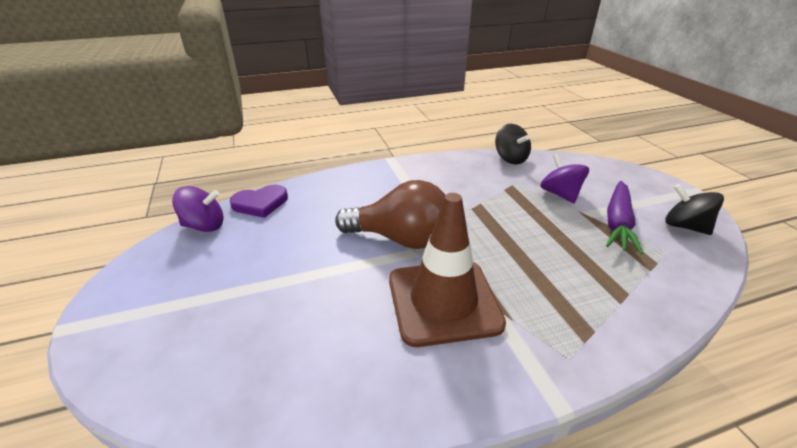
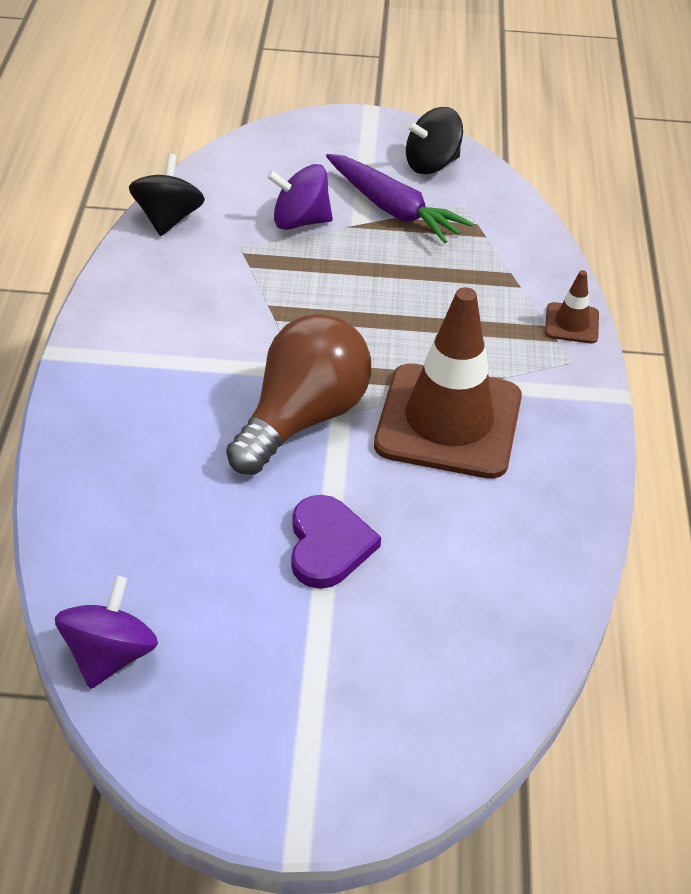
camera: 70 degrees left, 10 degrees up
(260, 203) = (85, 565): purple heart -> purple heart (328, 545)
(510, 159) = (168, 219): black spinning top -> black spinning top turned 75 degrees counterclockwise
(614, 346) = (571, 323): none -> brown traffic cone

